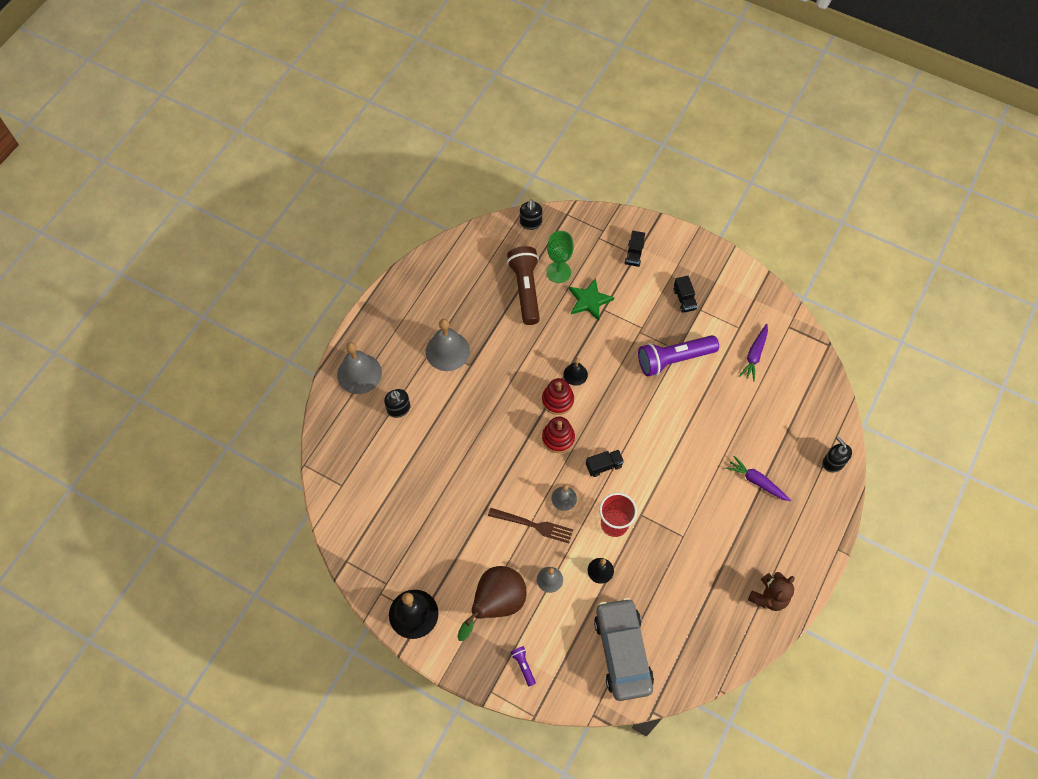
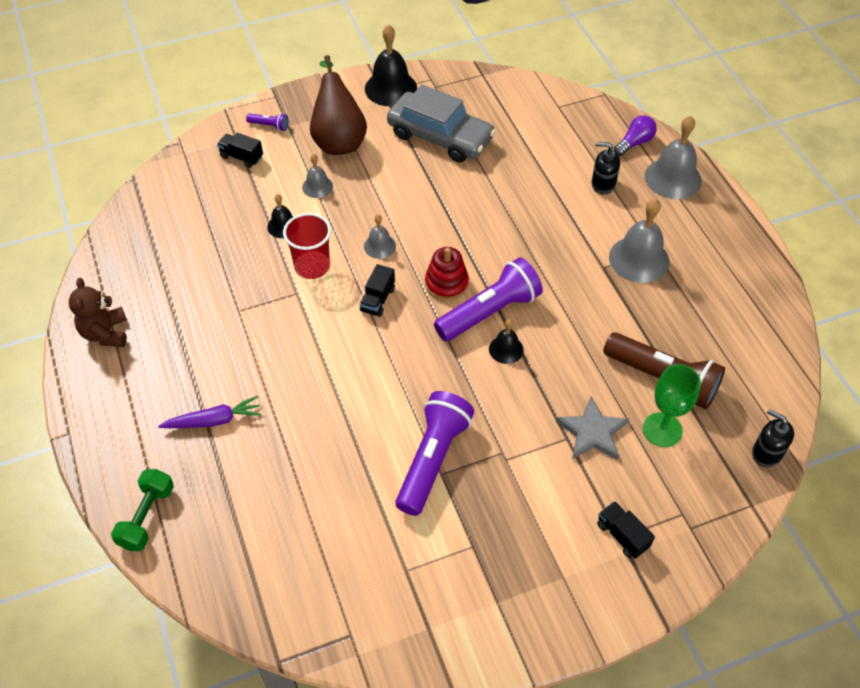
camera: 130 degrees right, 10 degrees down
(342, 415) = (634, 143): none -> purple light bulb
(534, 525) = (378, 208): brown fork -> none
(557, 400) = (490, 312): red stacking toy -> purple flashlight
(589, 301) = (592, 432): green star -> grey star
(622, 652) = (200, 193): grey car -> grey car (440, 136)
(684, 299) = (503, 539): black truck -> black truck (241, 157)
(754, 355) = (353, 554): purple carrot -> none
(833, 462) = (147, 517): black soap dispenser -> green dumbbell

